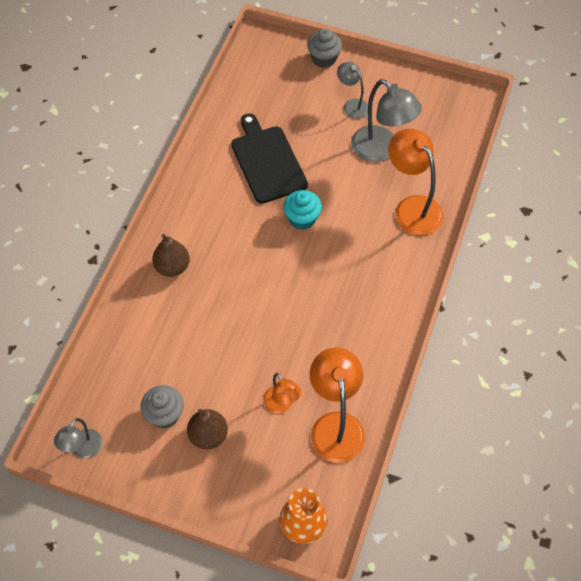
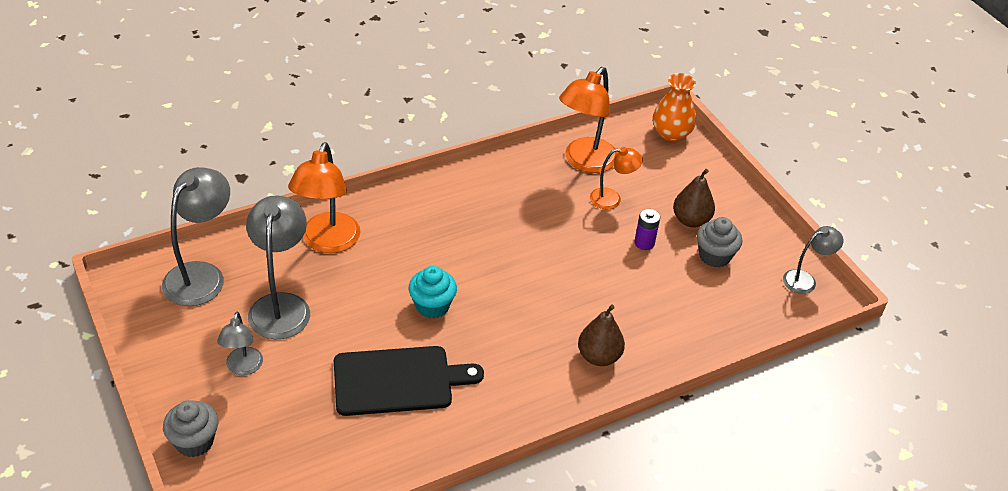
camera: 140 degrees left, 15 degrees down
(222, 383) = (644, 243): none -> purple battery
(267, 161) = (398, 381): black cutting board -> black cutting board turned 120 degrees counterclockwise
(281, 405) = (612, 199): orange lamp -> orange lamp turned 75 degrees clockwise
(446, 131) = (201, 275): none -> grey lamp

